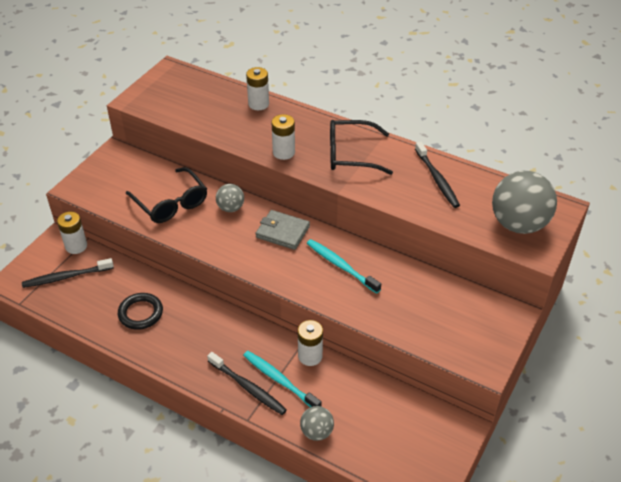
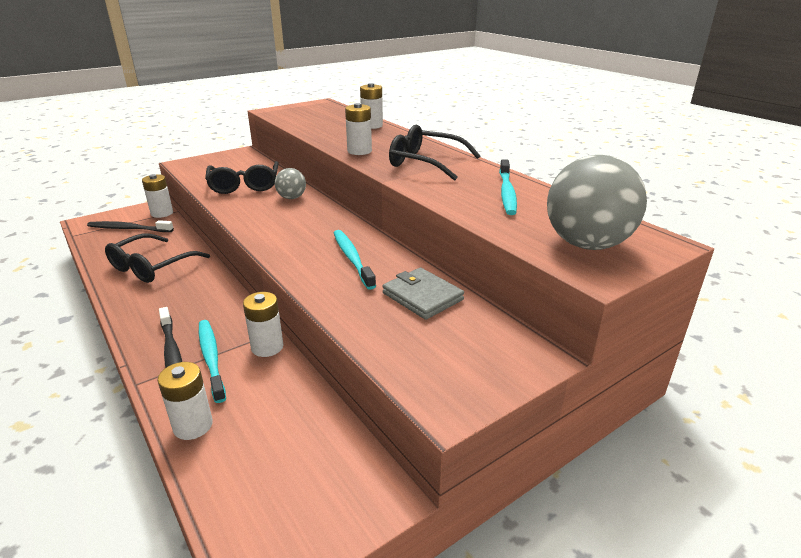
camera: 25 degrees right, 15 degrees down
(140, 313) = (152, 266): black ring -> black glasses
(282, 232) = (320, 222): grey wallet -> grey wallet (422, 296)
(316, 432) = (193, 425): grey ball -> white battery
(437, 179) = (507, 193): black toothbrush -> turquoise toothbrush

